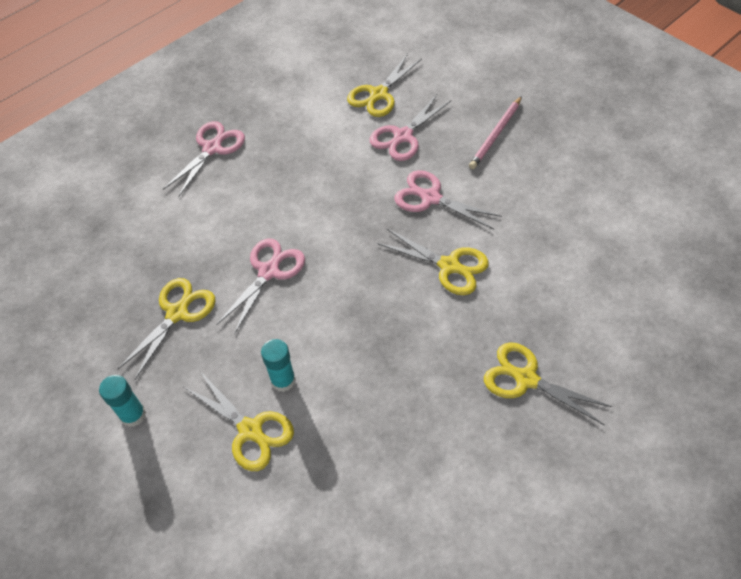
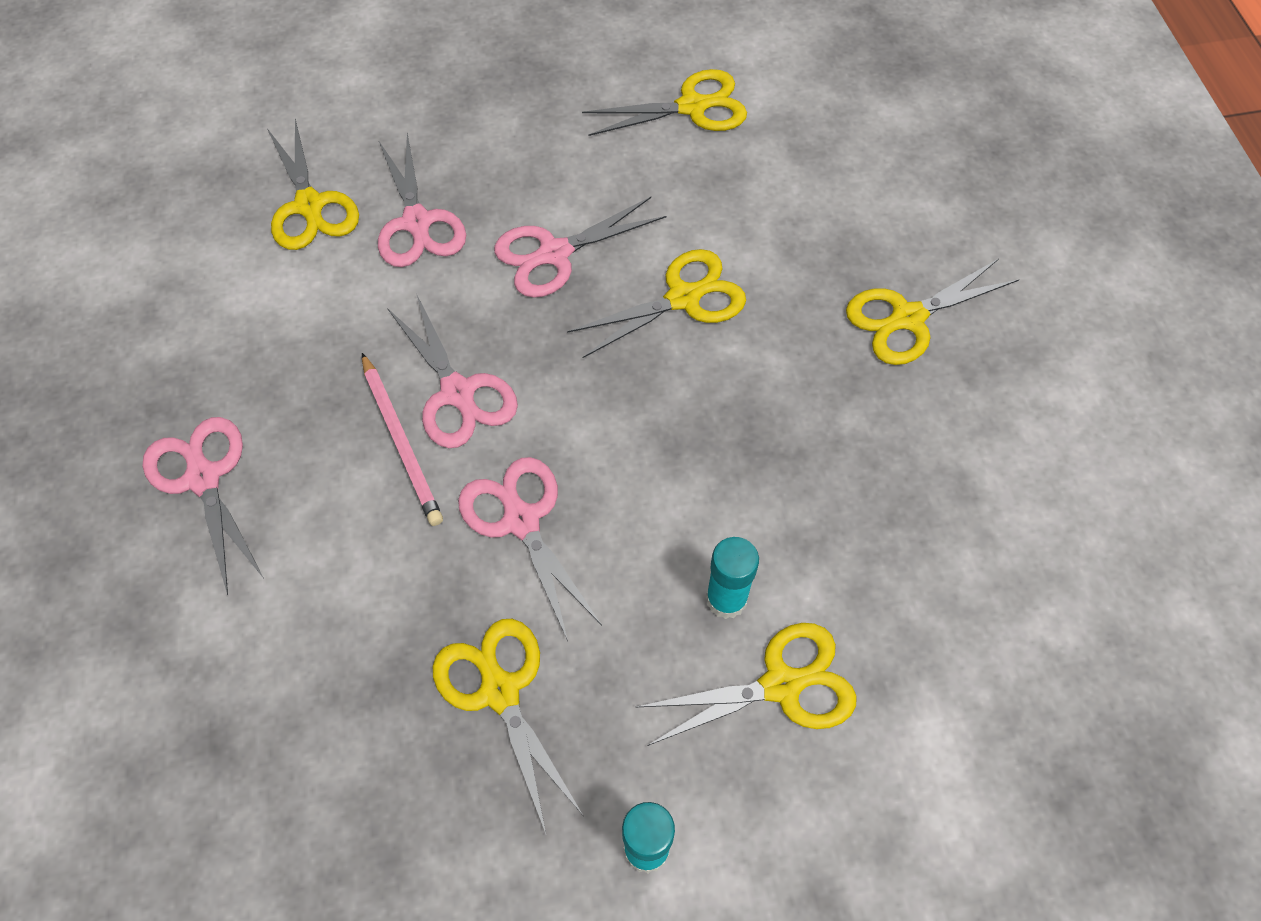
camera: 60 degrees left, 5 degrees up
(320, 207) = (457, 393): none -> pink scissors
(495, 135) = (510, 123): pink pencil -> pink pencil (401, 442)
(581, 201) = (692, 107): none -> yellow scissors

